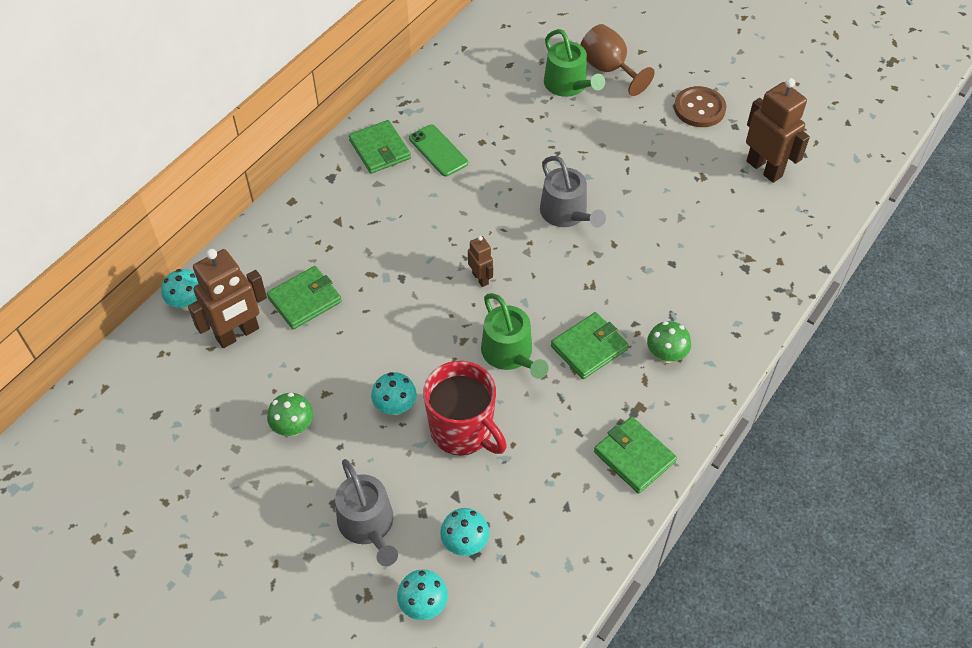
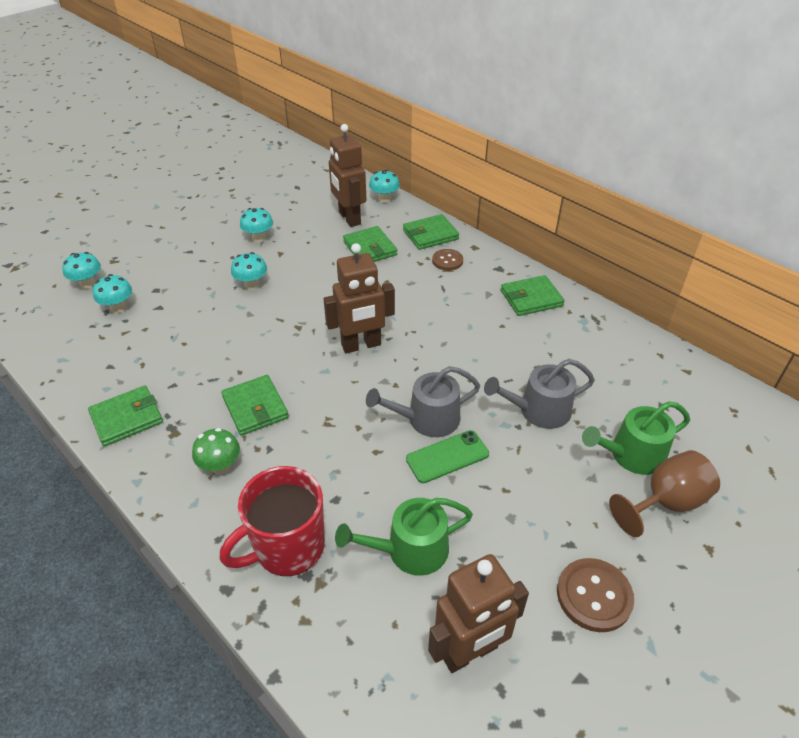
camera: 100 degrees right, 10 degrees down
(269, 244) = (430, 235): none -> green wallet
(293, 427) = (259, 238): green mushroom -> turquoise mushroom
(322, 223) = (447, 261): none -> brown button
(368, 525) = (163, 265): grey watering can -> grey watering can (538, 410)
(438, 151) = (527, 335): green phone -> green phone (447, 456)
(463, 431) = (211, 317): red mug -> red mug (287, 547)
(480, 278) = (361, 345): brown robot -> brown robot, size x1.94
(510, 354) = (272, 353): green watering can -> green watering can (410, 550)

